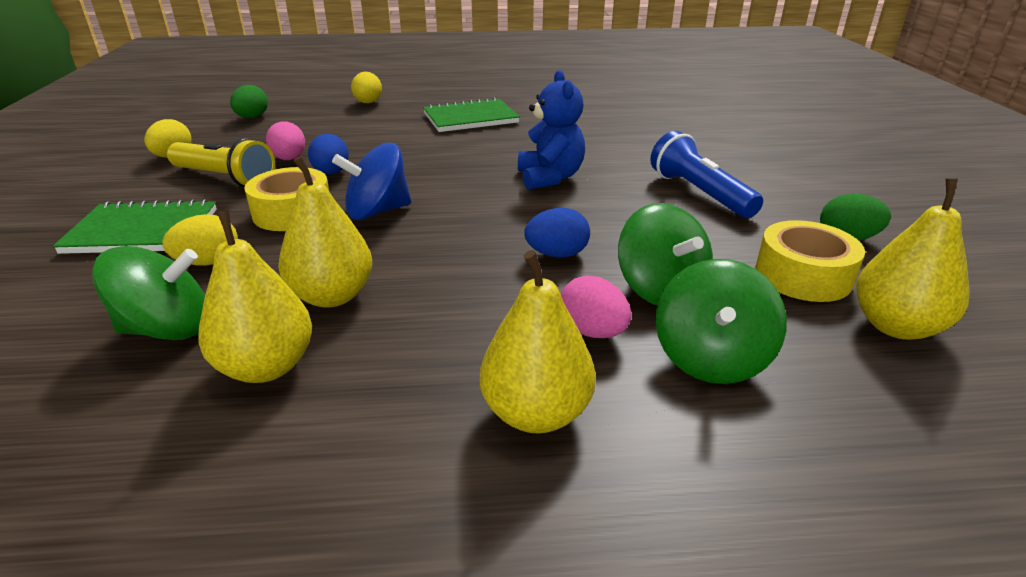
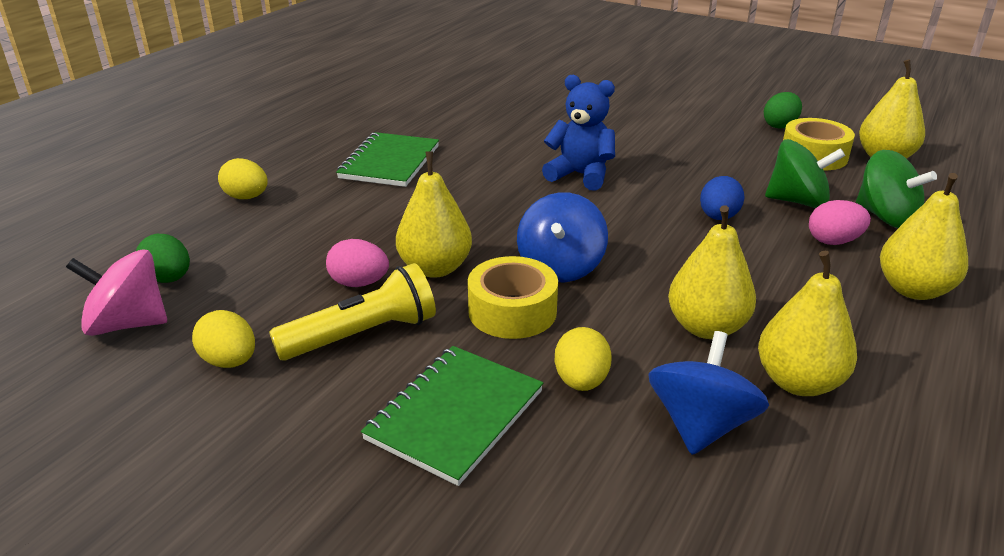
camera: 55 degrees left, 0 degrees up
(168, 329) = (700, 425): green spinning top -> blue spinning top
(197, 125) = (128, 324): none -> pink spinning top
(331, 173) = (435, 268): blue egg -> yellow pear
(699, 193) = (672, 137): blue flashlight -> none

